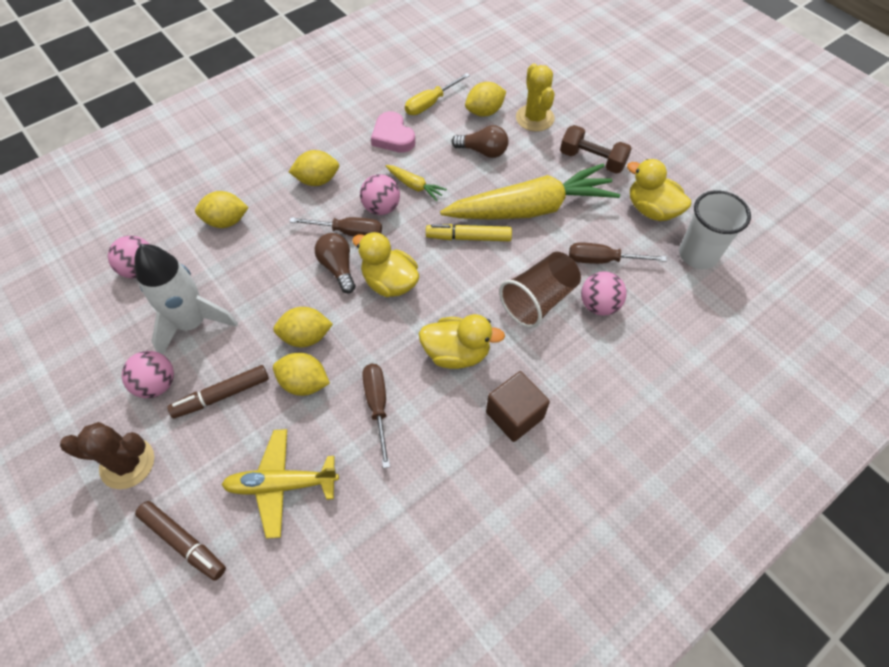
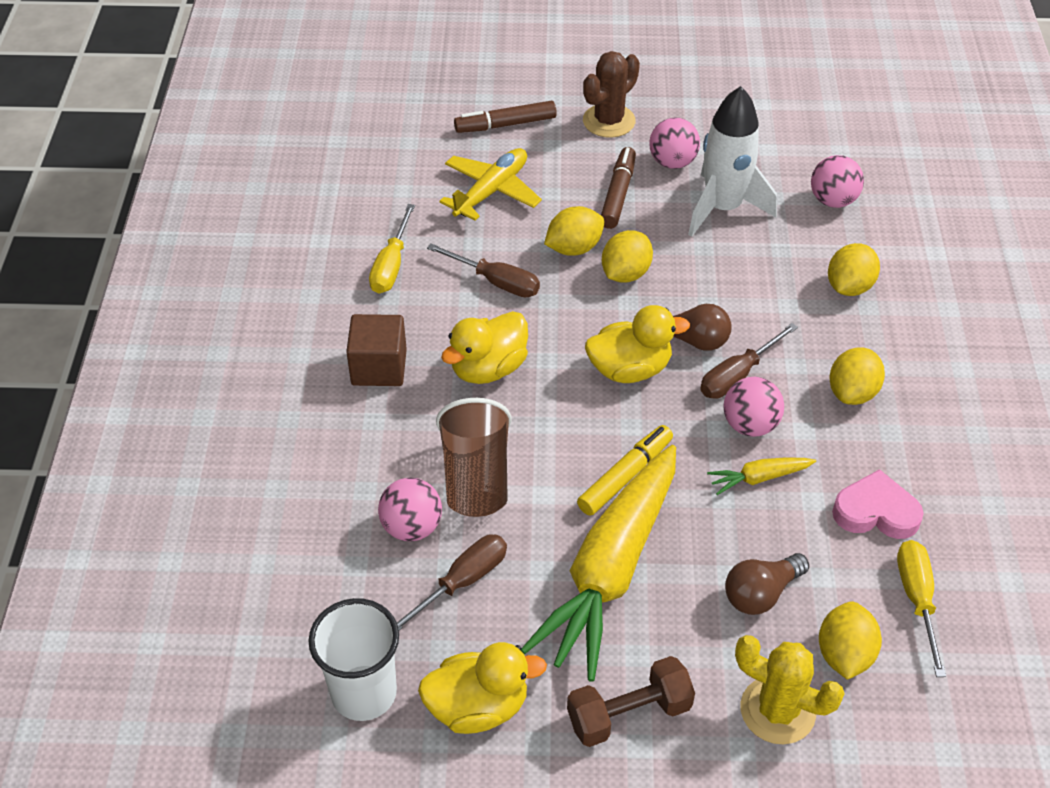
camera: 130 degrees right, 10 degrees down
(419, 488) = (391, 265): none -> yellow screwdriver

